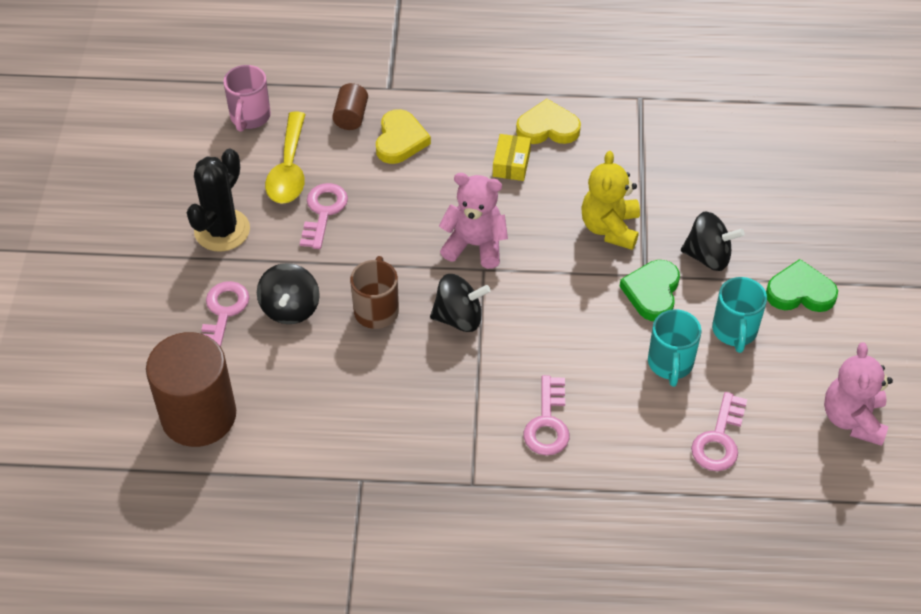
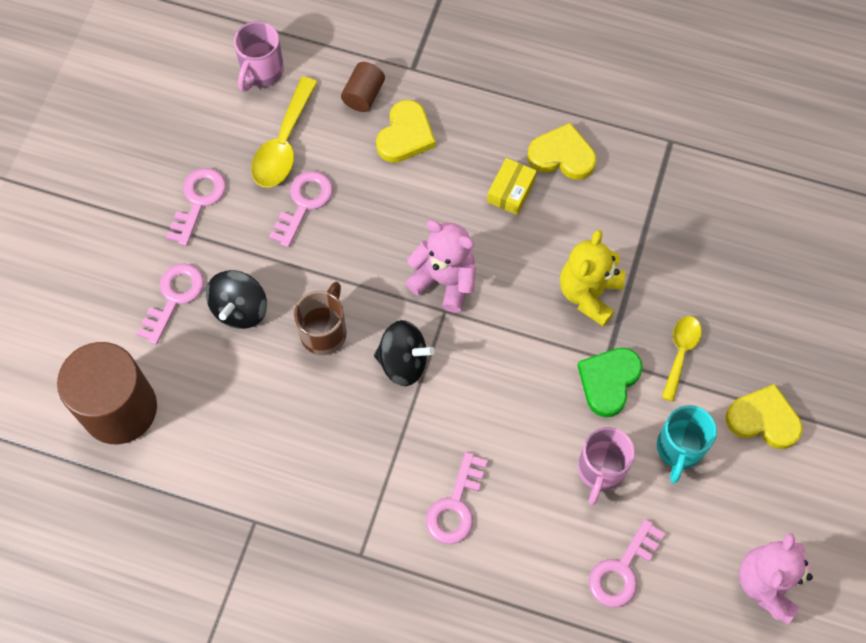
camera: 15 degrees right, 15 degrees up
(222, 230) = (198, 201): black cactus -> pink key
(670, 364) = (600, 470): turquoise mug -> pink mug
(708, 256) = (680, 353): black spinning top -> yellow spoon
(800, 292) = (763, 419): green heart -> yellow heart

